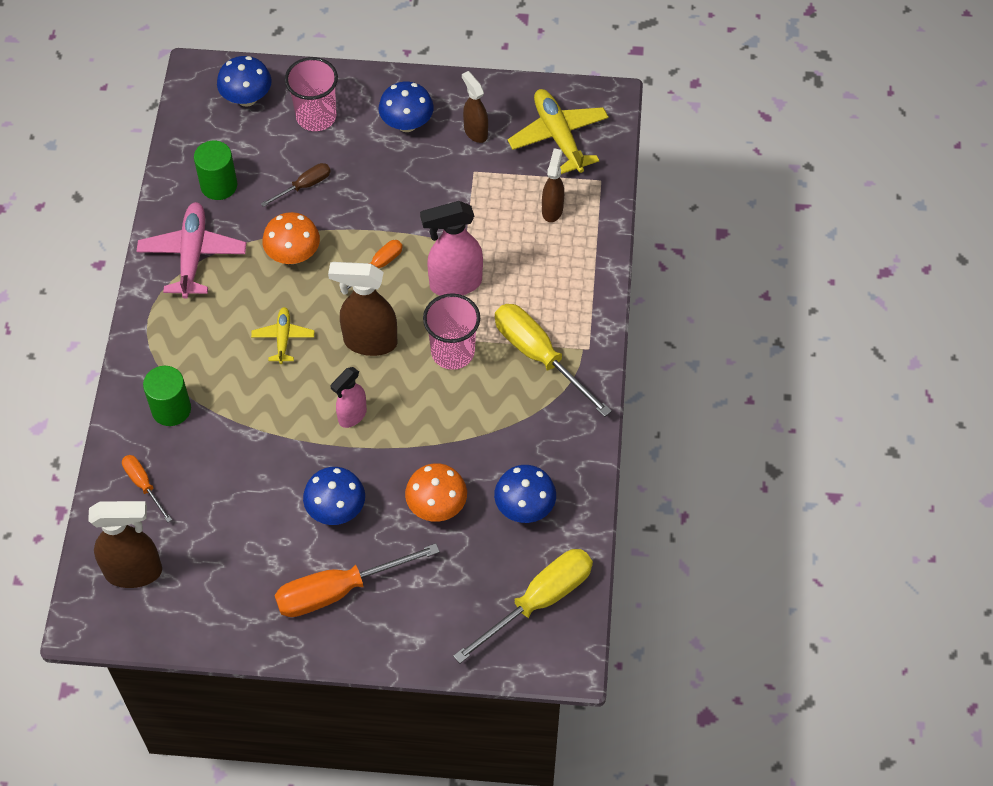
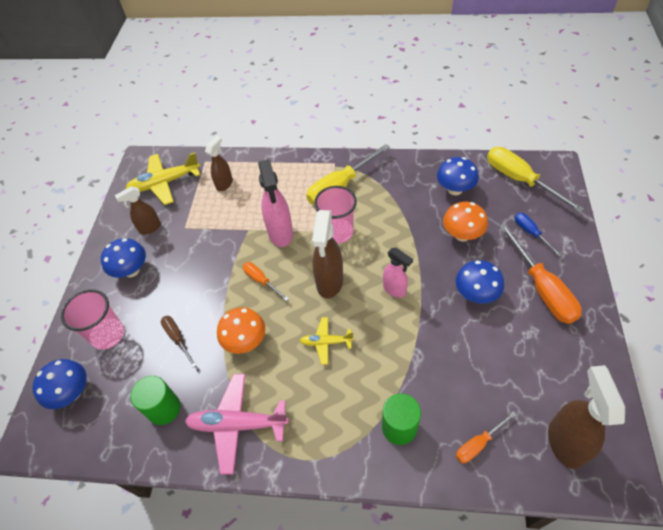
camera: 85 degrees left, 5 degrees down
(433, 596) = (531, 233): none -> blue screwdriver
(552, 210) = (224, 184): brown spray bottle -> brown spray bottle turned 105 degrees clockwise

